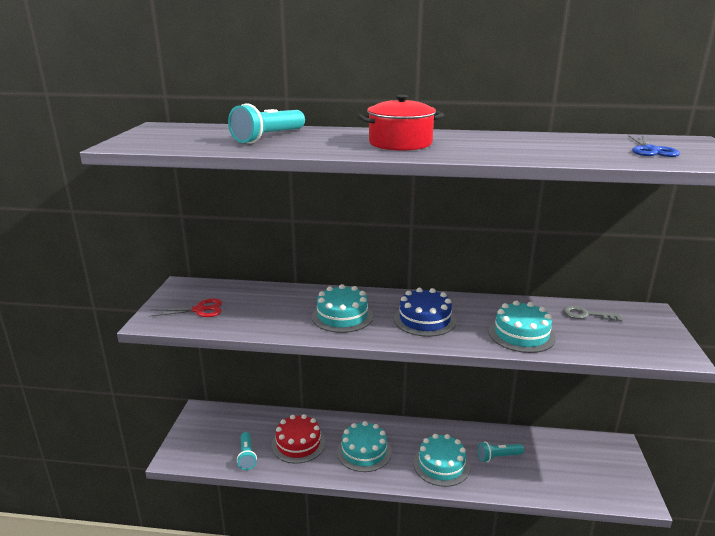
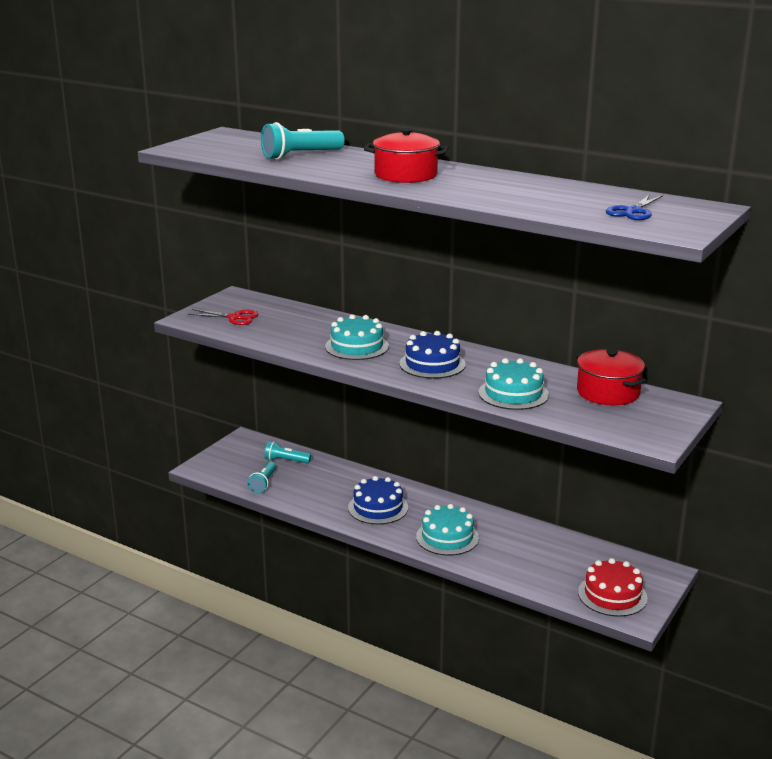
camera: 25 degrees right, 0 degrees up
(298, 443) = (319, 486): red cake -> red cake (612, 595)
(364, 451) = (378, 508): turquoise cake -> blue cake
(498, 457) = (514, 547): turquoise flashlight -> turquoise flashlight (286, 461)
(586, 315) = (608, 392): grey key -> red pot

